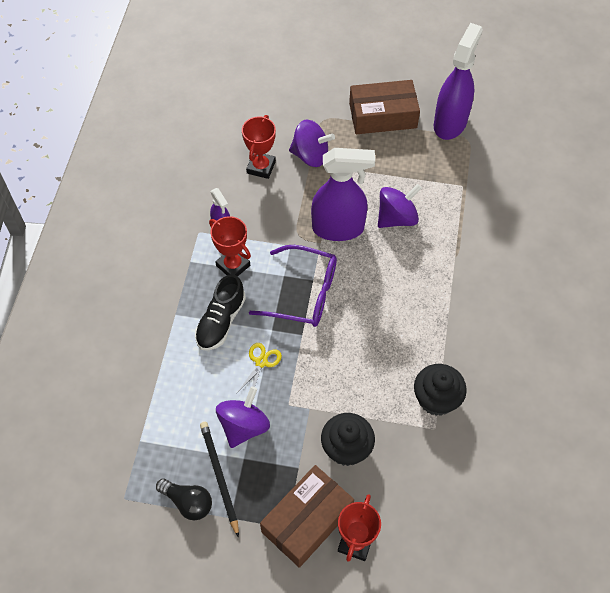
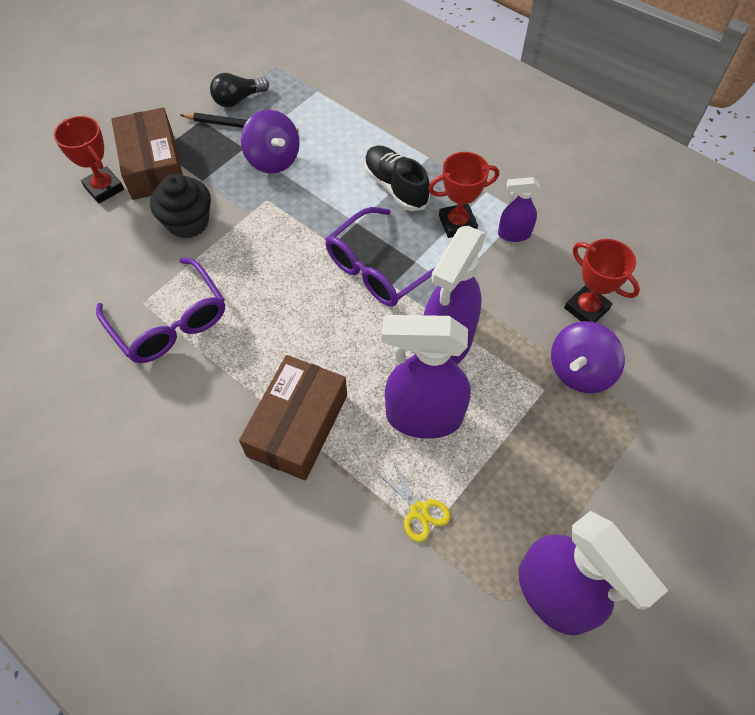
camera: 120 degrees right, 0 degrees up
(261, 362) = (327, 199): yellow scissors -> yellow scissors (419, 511)
(383, 115) = (612, 501): brown box -> brown box (297, 425)
(396, 218) = (423, 417): purple spinning top -> purple spray bottle
(436, 399) = (170, 322): black cupcake -> purple glasses

